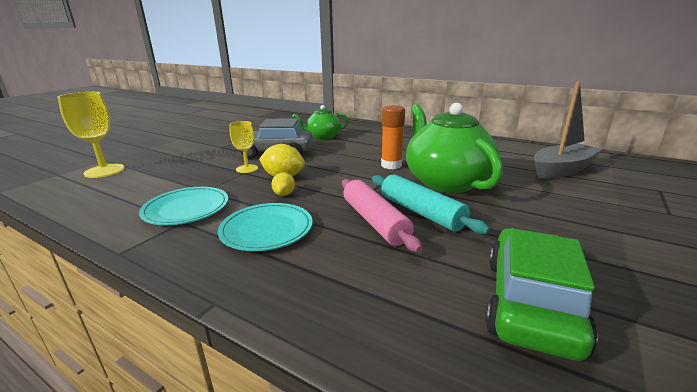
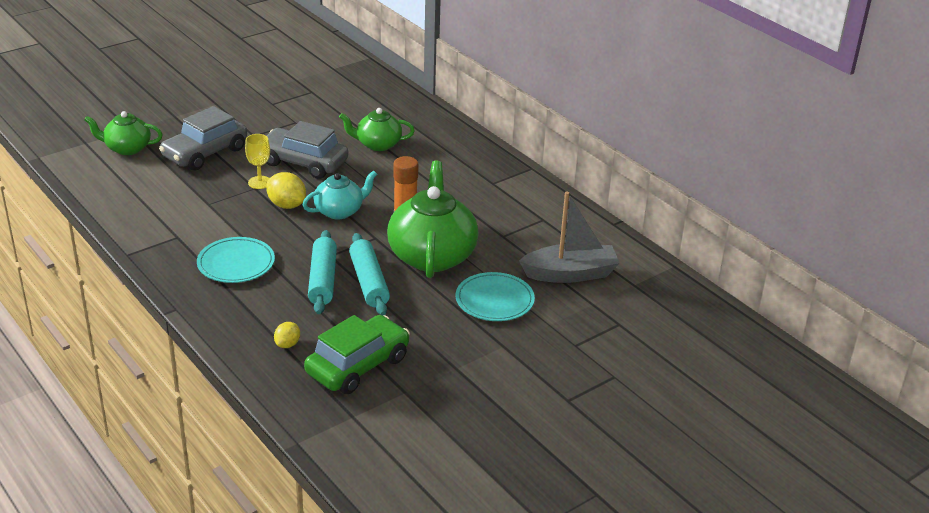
camera: 20 degrees right, 10 degrees up
(104, 171) = (127, 148): yellow goblet -> green teapot
(184, 161) = (205, 153): none -> grey car
(186, 209) = (185, 223): turquoise plate -> turquoise plate (494, 300)
(284, 194) = (273, 229): yellow lemon -> yellow lemon (287, 344)
(334, 172) = (340, 211): none -> turquoise teapot
(374, 221) = (322, 280): pink rolling pin -> turquoise rolling pin

